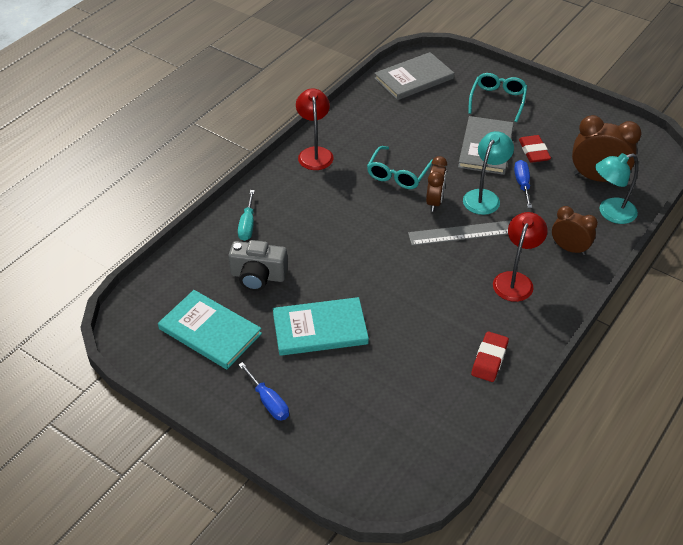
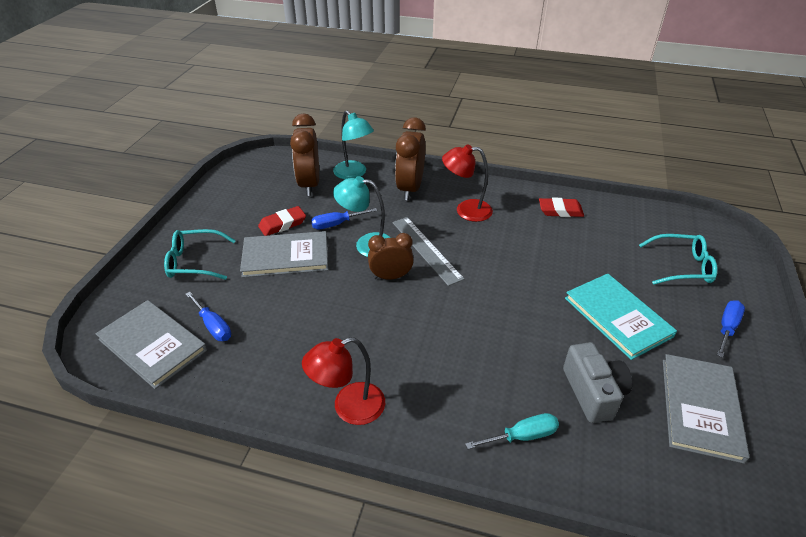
camera: 110 degrees left, 5 degrees down
(210, 331) = (700, 408): turquoise book -> grey book
(398, 174) = (358, 314): turquoise glasses -> turquoise glasses (682, 266)
(420, 104) = (213, 326): none -> blue screwdriver
(569, 248) = (410, 189): brown clock -> brown clock, size x1.55

